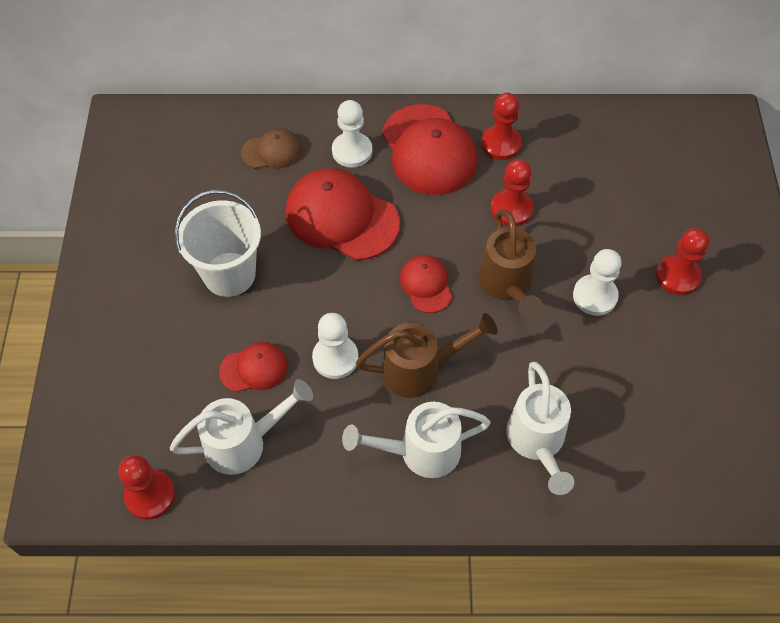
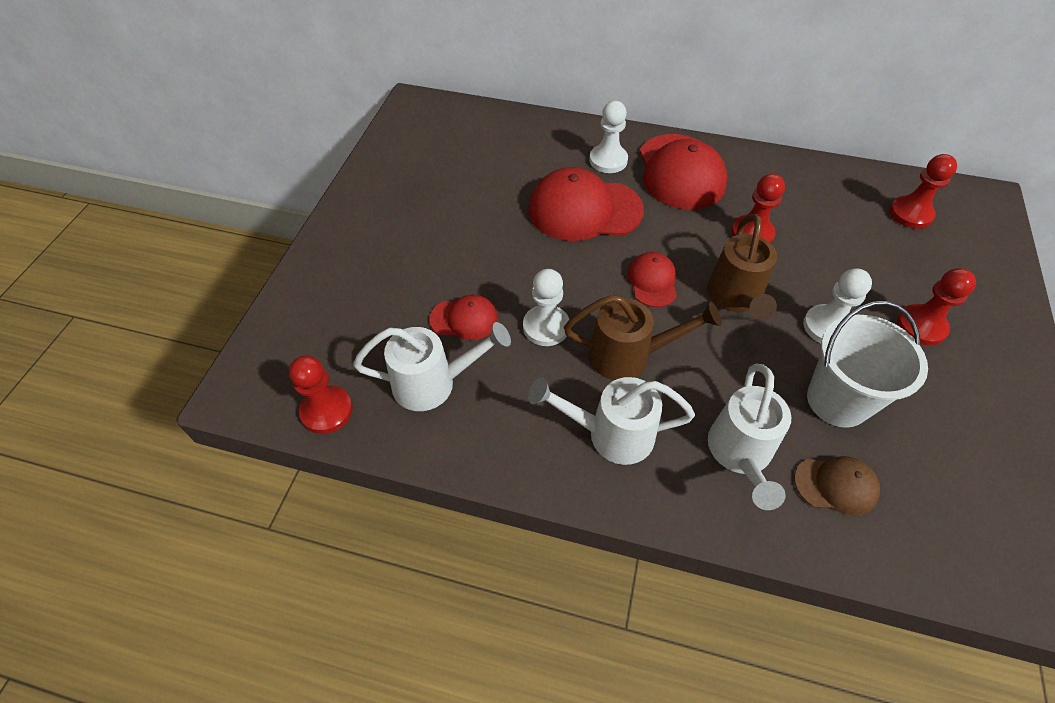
camera: 15 degrees right, 5 degrees down
(229, 274) = (467, 235): white bucket -> white bucket (837, 400)
(271, 151) = (535, 148): brown cap -> brown cap (836, 485)
(341, 217) = (584, 210): red cap -> red cap turned 45 degrees counterclockwise
(500, 144) = (751, 179): red pawn -> red pawn (910, 214)

